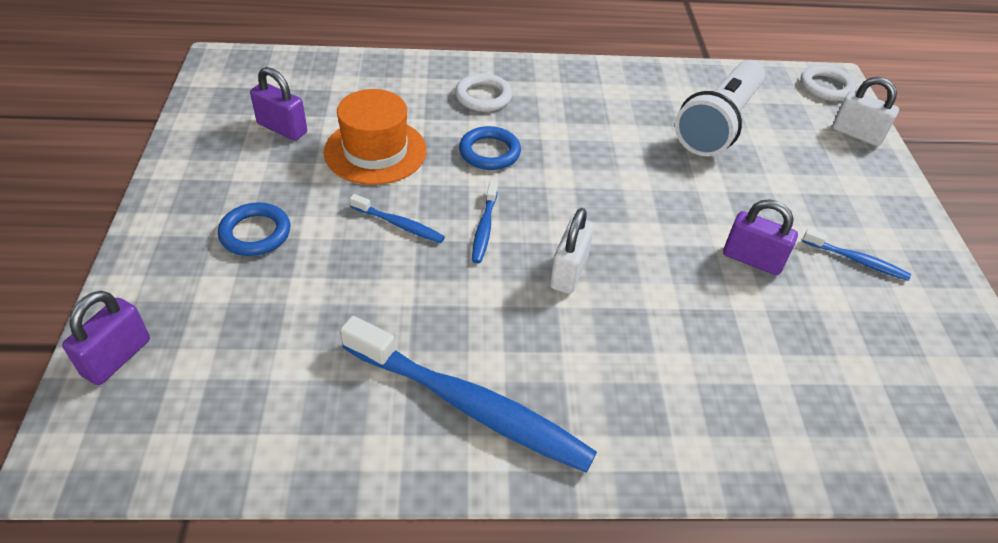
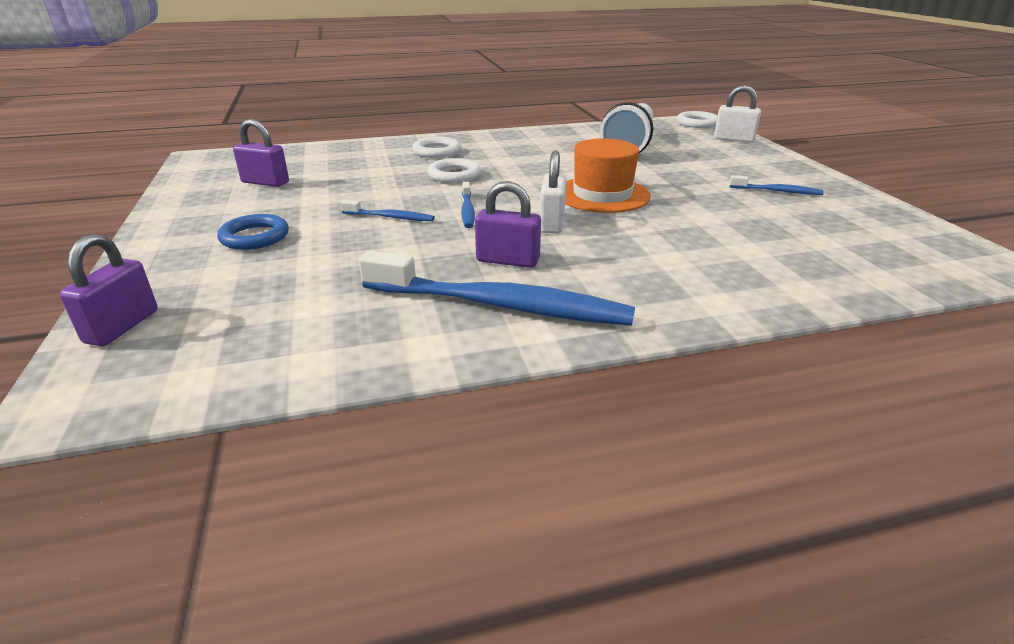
camera: 10 degrees left, 15 degrees down
(375, 151) = (354, 185): orange hat -> orange hat (602, 195)
(489, 152) = (454, 175): blue ring -> white ring
(752, 259) = (697, 200): purple padlock -> purple padlock (507, 260)

